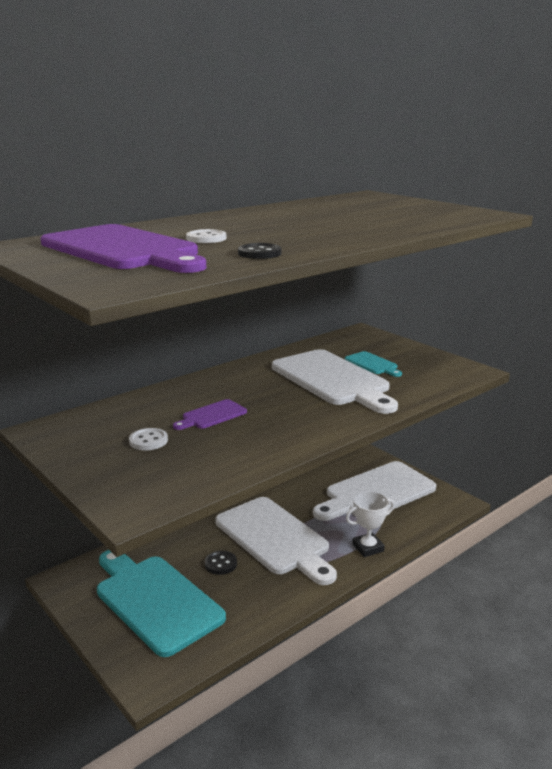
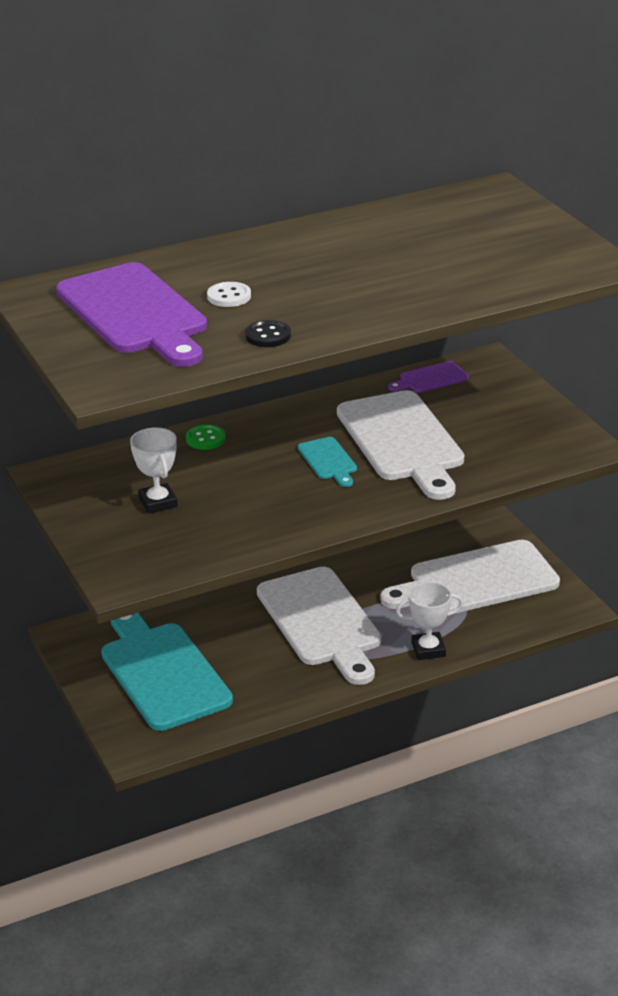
camera: 15 degrees right, 10 degrees up
(148, 441) = (158, 502): white button -> white trophy
(173, 393) = (205, 439): none -> green button
(212, 415) = (237, 477): purple cutting board -> purple cutting board (431, 378)
(221, 564) = (246, 643): black button -> none
(372, 364) = (467, 421): turquoise cutting board -> turquoise cutting board (328, 460)

